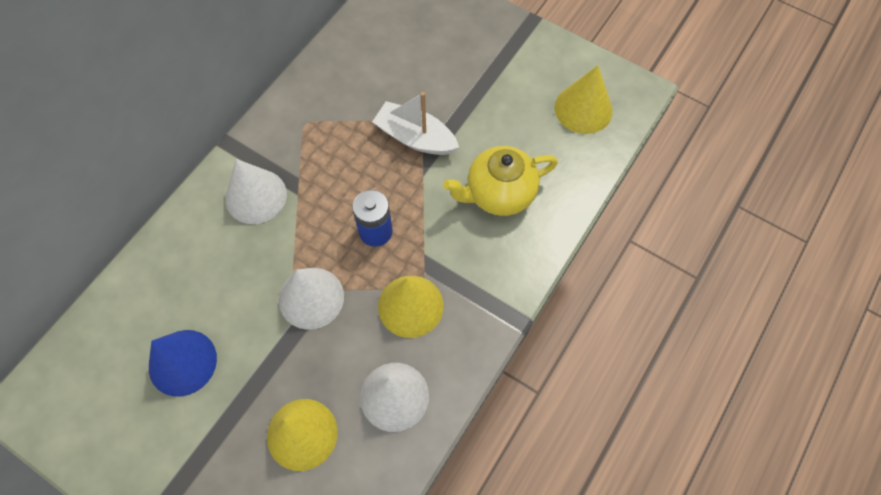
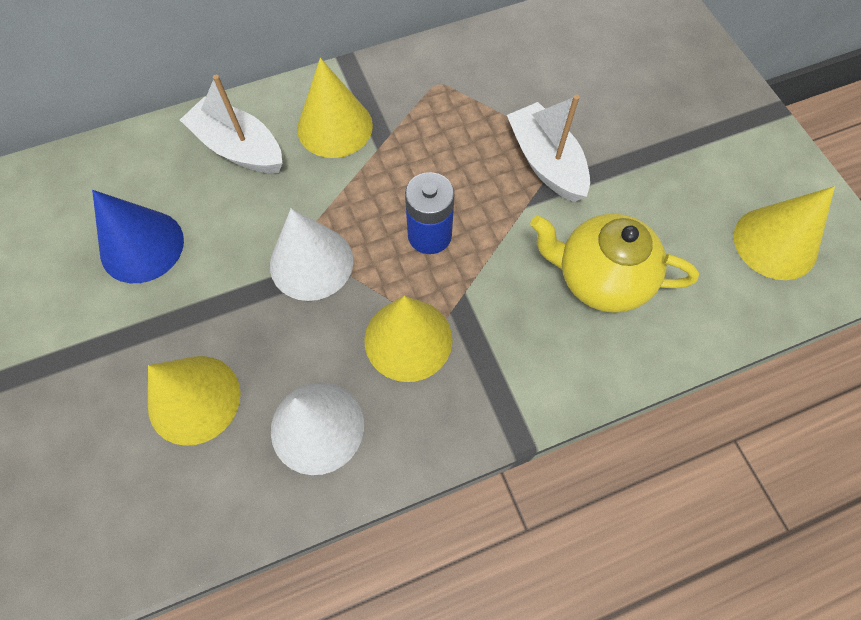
camera: 35 degrees right, 0 degrees up
(198, 252) = (239, 148): none -> white boat
(256, 196) = (335, 127): white cone -> yellow cone

